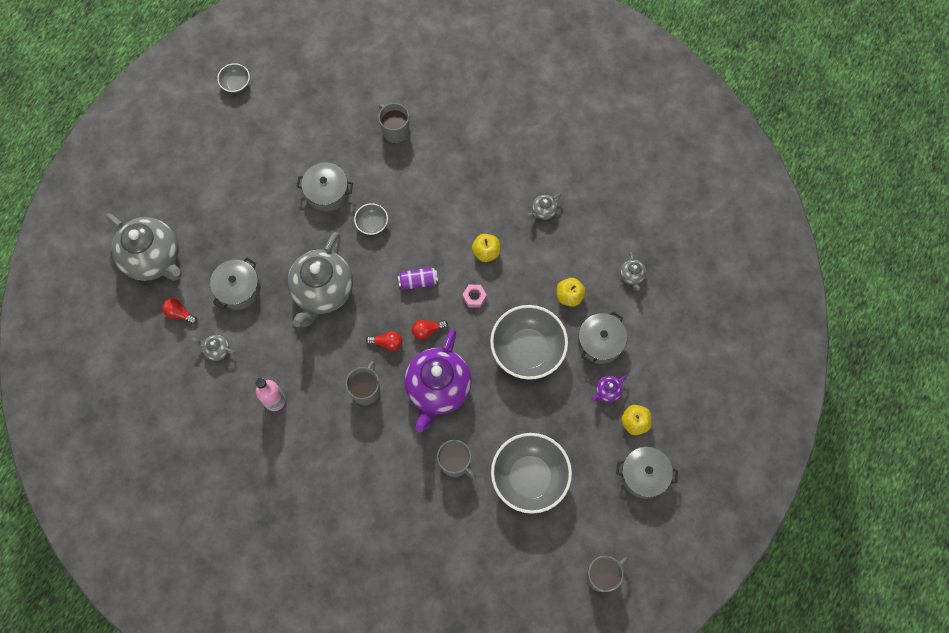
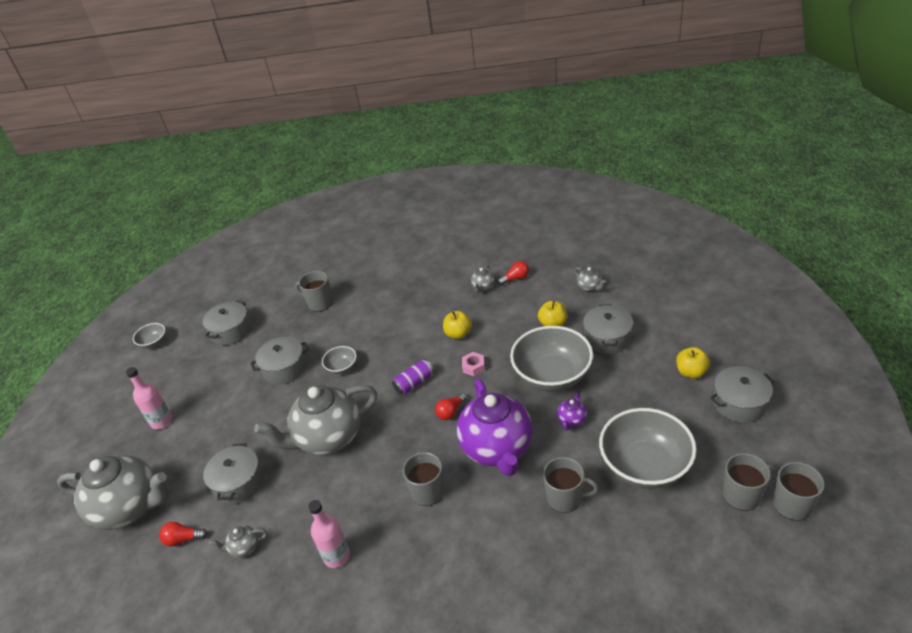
camera: 25 degrees left, 30 degrees down
(208, 185) = (161, 421): none -> pink bottle
(305, 114) = (231, 331): none -> grey pot
(323, 291) = (328, 438): grey teapot -> grey teapot turned 75 degrees clockwise
(387, 343) = (420, 442): red light bulb -> red light bulb (515, 278)
(575, 546) = (742, 495): none -> grey mug
(607, 391) = (646, 365): purple teapot -> purple teapot (572, 420)

